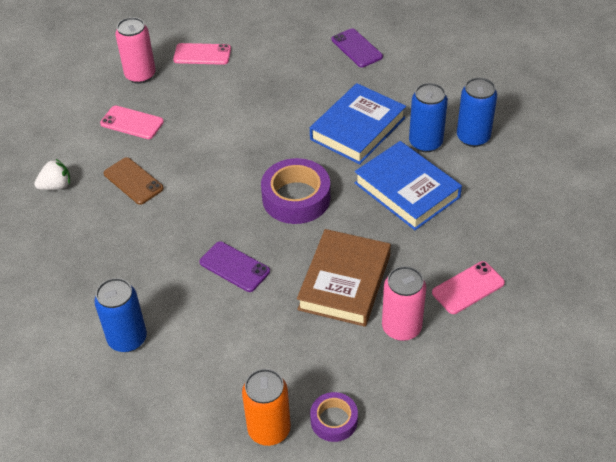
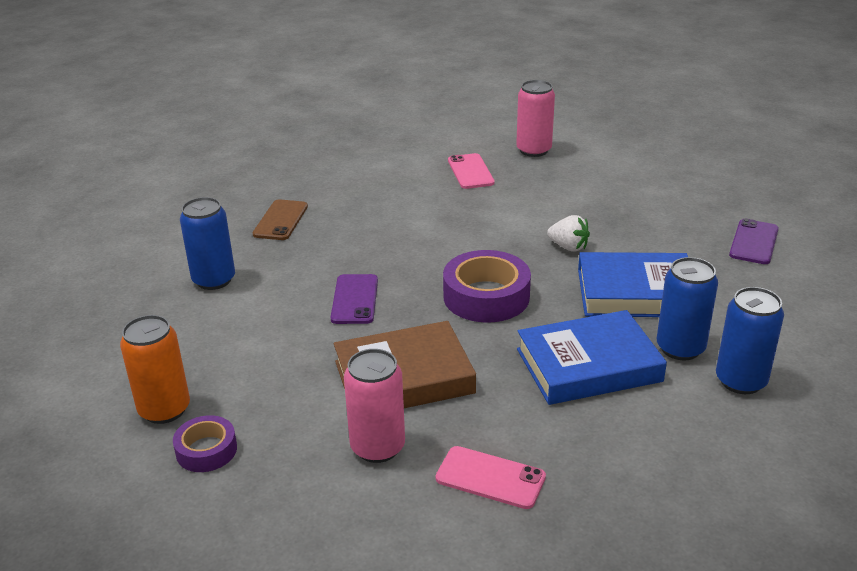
camera: 55 degrees right, 15 degrees down
(56, 186) = (354, 172): white strawberry -> white strawberry (568, 247)
(133, 181) = (401, 202): brown phone -> brown phone (281, 220)
(202, 54) = (605, 166): pink phone -> none
(407, 190) = (588, 365): blue book -> blue book turned 60 degrees clockwise

